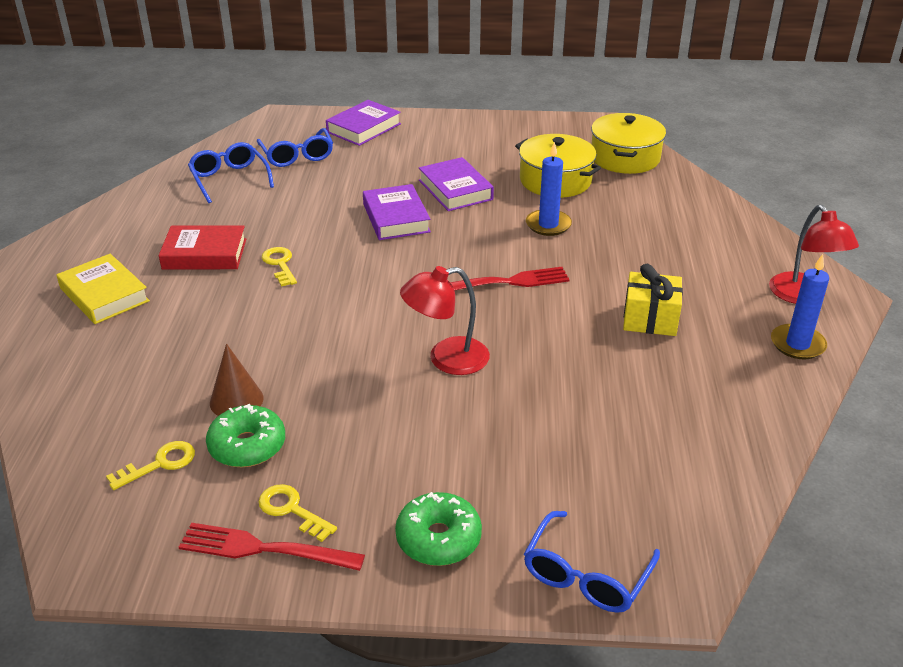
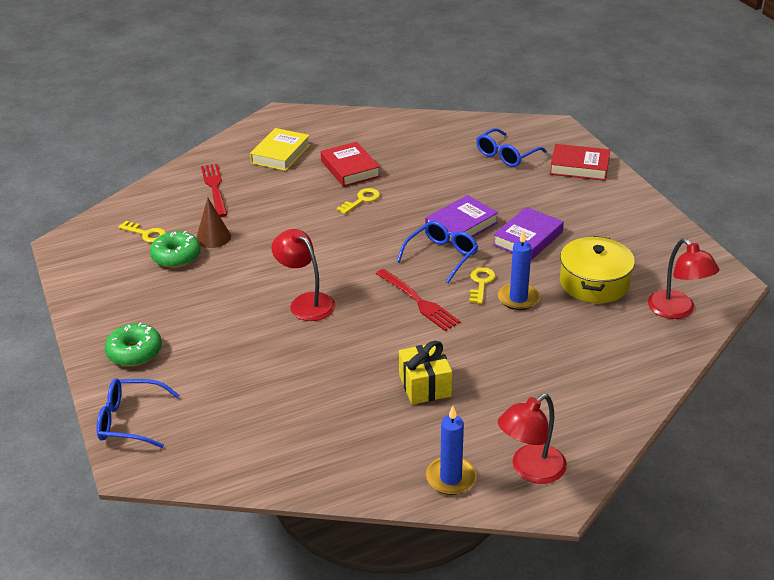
camera: 65 degrees right, 0 degrees up
(229, 179) = (447, 142): blue glasses -> blue glasses (441, 256)
(264, 549) = (99, 293): red fork -> red fork (215, 188)
(291, 510) = (132, 291): yellow key -> yellow key (481, 283)
(363, 128) = (579, 167): purple book -> red book
(625, 158) = (677, 311): yellow pot -> red lamp

